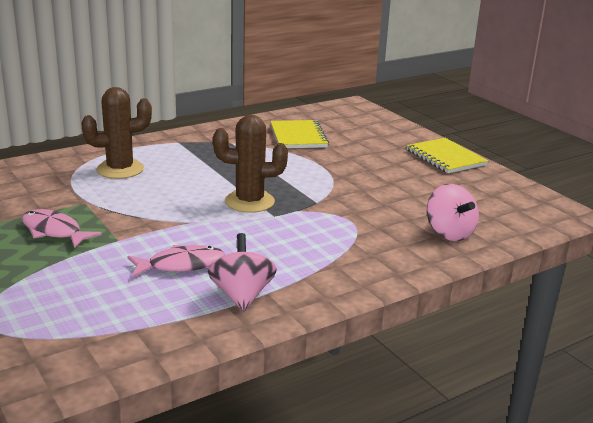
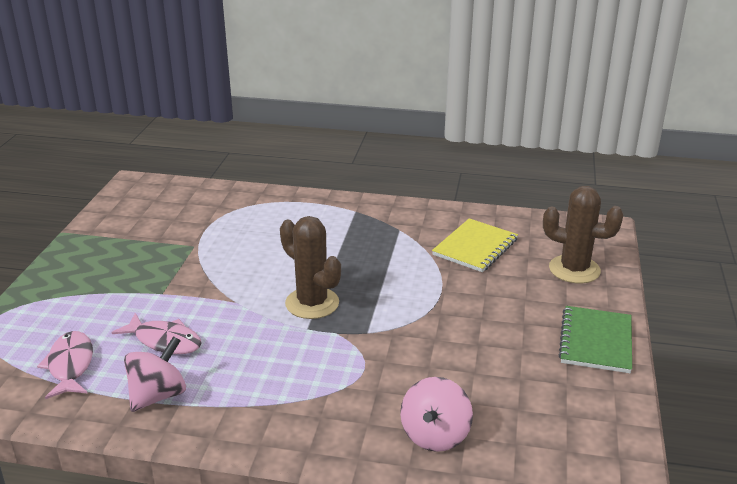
camera: 45 degrees right, 5 degrees up
(54, 231) = (136, 264): pink fish -> pink fish (70, 365)
(120, 169) = (267, 222): brown cactus -> brown cactus (574, 269)
(446, 157) = (596, 341): yellow notebook -> green notebook

